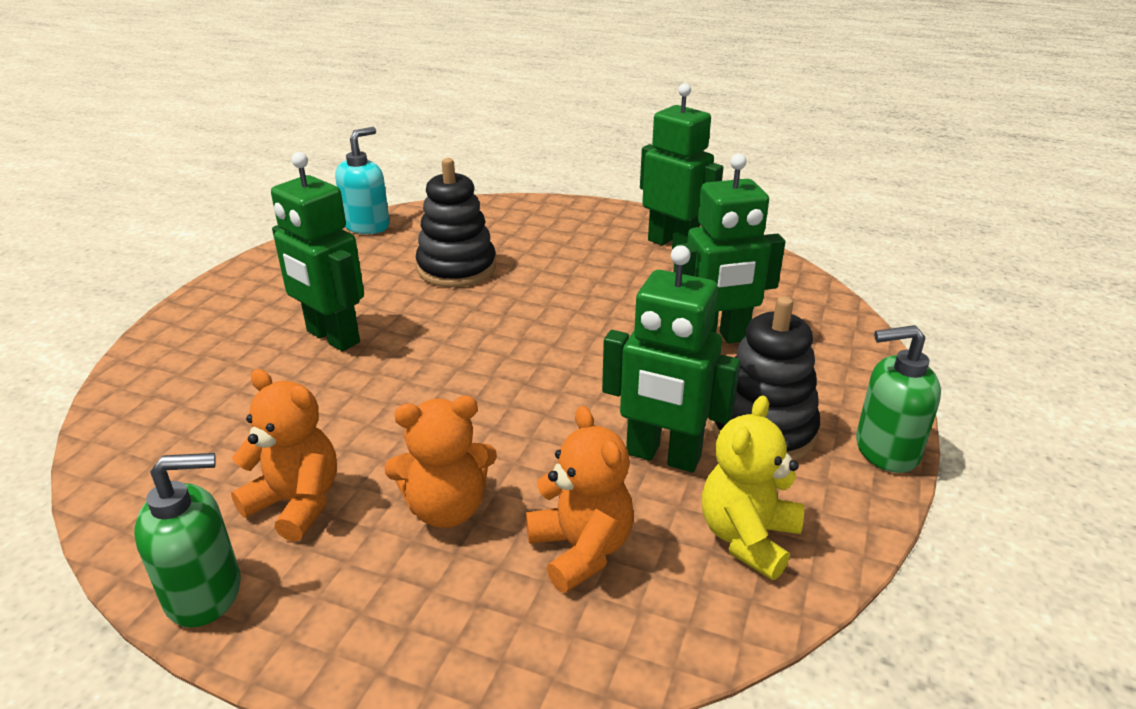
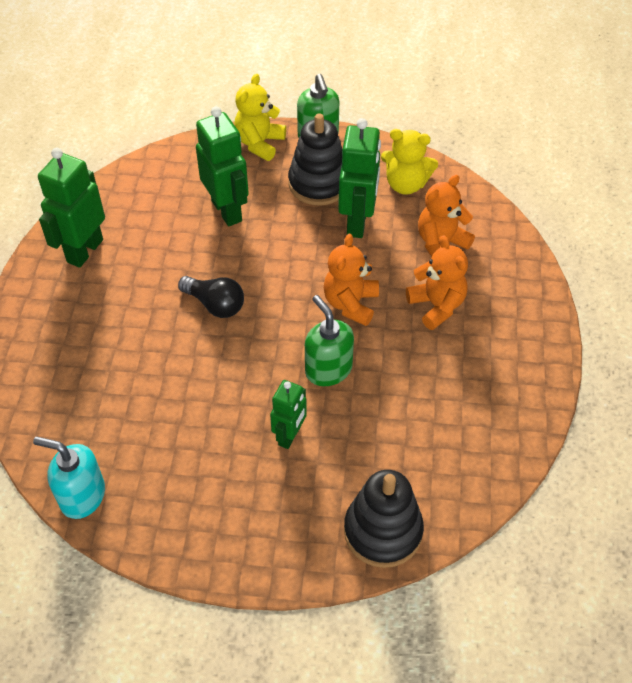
camera: 105 degrees left, 20 degrees up
(205, 592) = (538, 388): green soap dispenser -> green soap dispenser (328, 369)
(296, 503) = (462, 377): orange teddy bear -> orange teddy bear (351, 304)
(332, 337) = (290, 436): green robot -> green robot, size x0.61
(456, 268) = (158, 389): black stacking toy -> black stacking toy (383, 531)
(554, 312) = (215, 304): none -> black light bulb
(863, 385) = (259, 143): none -> yellow teddy bear

